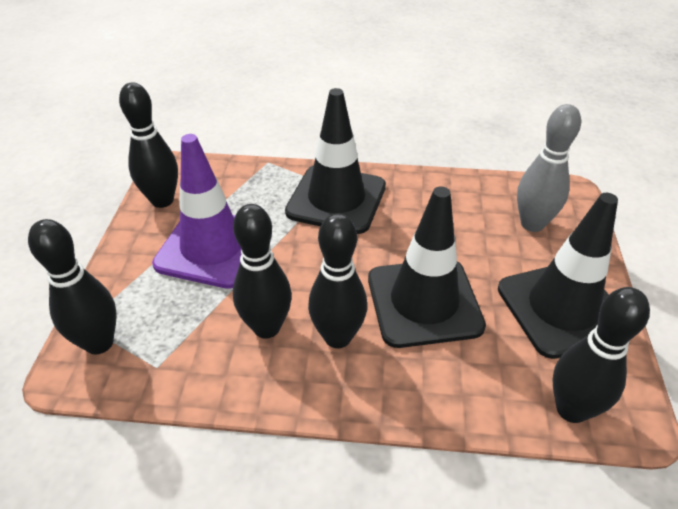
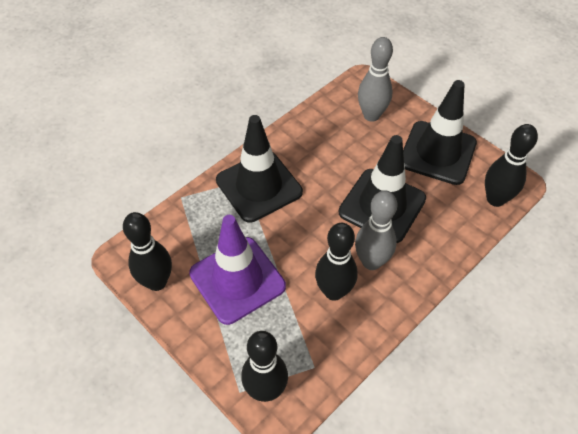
camera: 50 degrees left, 10 degrees up
(337, 337) = (371, 262): black bowling pin -> grey bowling pin

